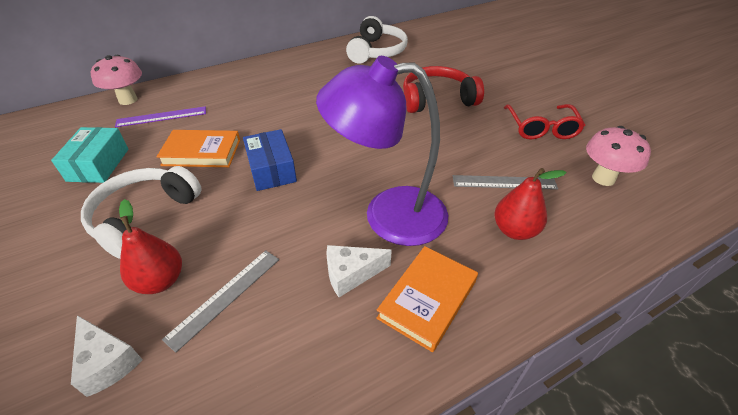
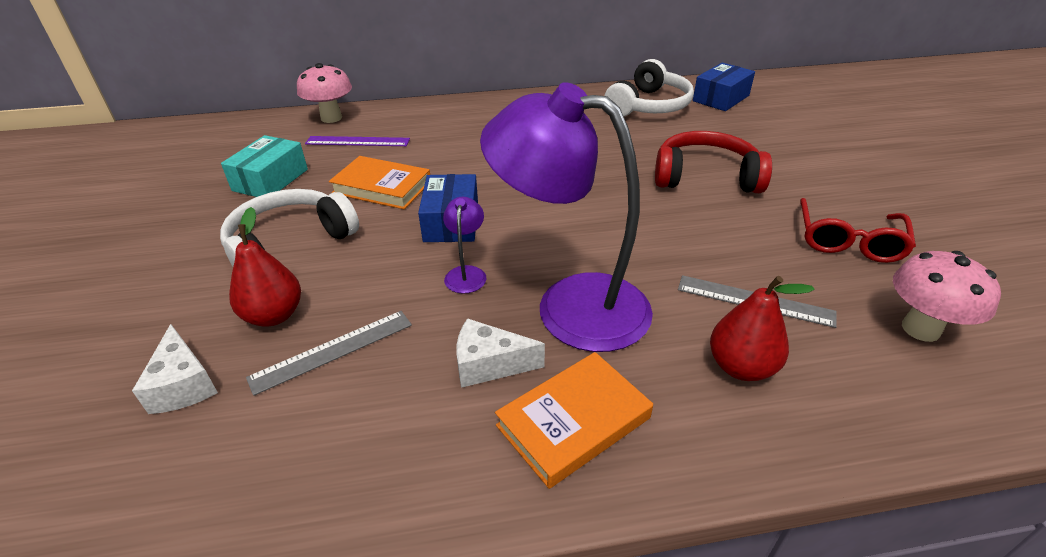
camera: 20 degrees right, 5 degrees down
(302, 208) = (466, 273): none -> purple lamp
(422, 39) = (721, 98): none -> blue box

